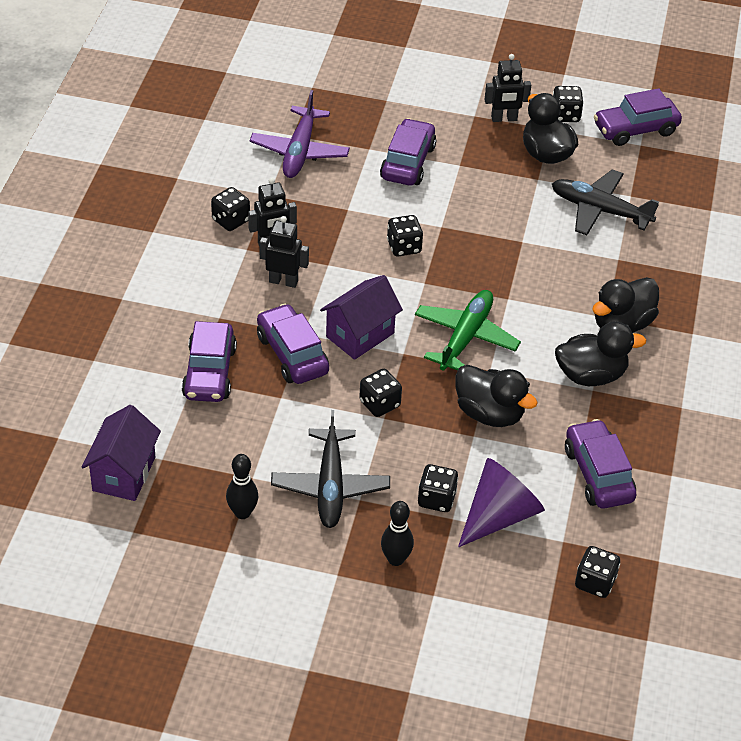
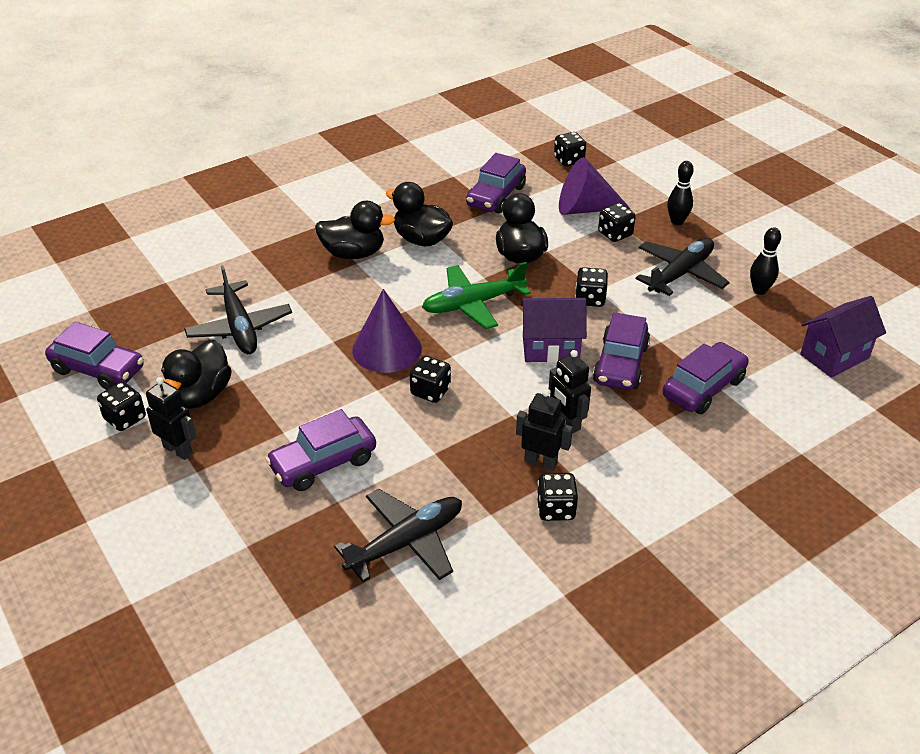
camera: 135 degrees left, 5 degrees down
(299, 151) = (406, 542): purple plane -> black plane
(476, 259) = (387, 349): none -> purple cone

